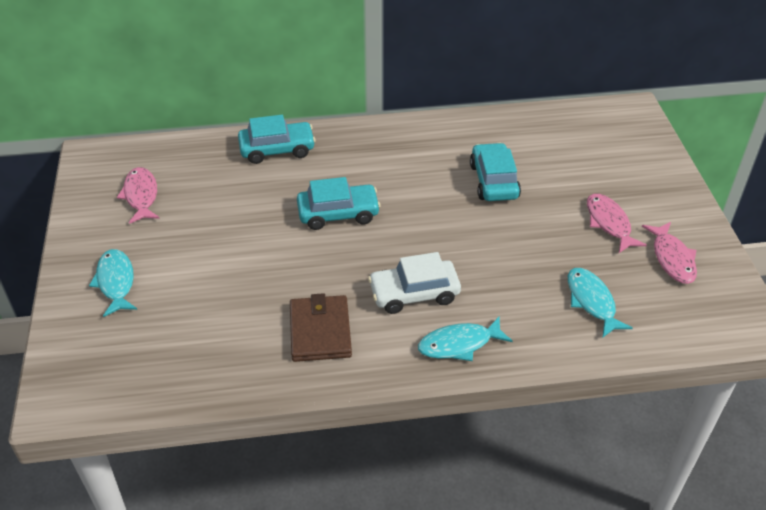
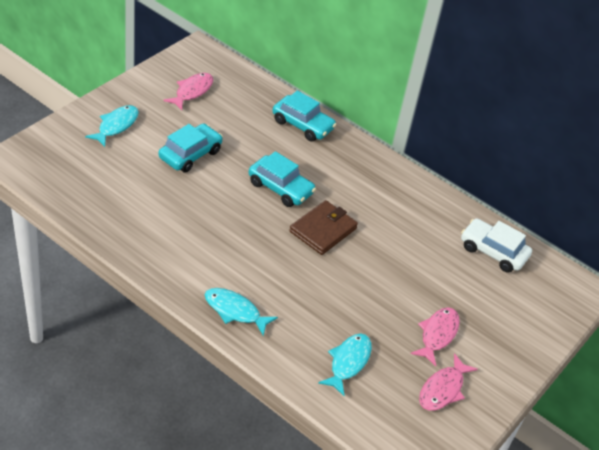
camera: 40 degrees right, 0 degrees up
(320, 331) = (175, 238): brown wallet -> brown wallet (323, 230)
(414, 293) = (253, 265): white car -> white car (493, 252)
(494, 181) = (404, 249): turquoise car -> turquoise car (190, 154)

